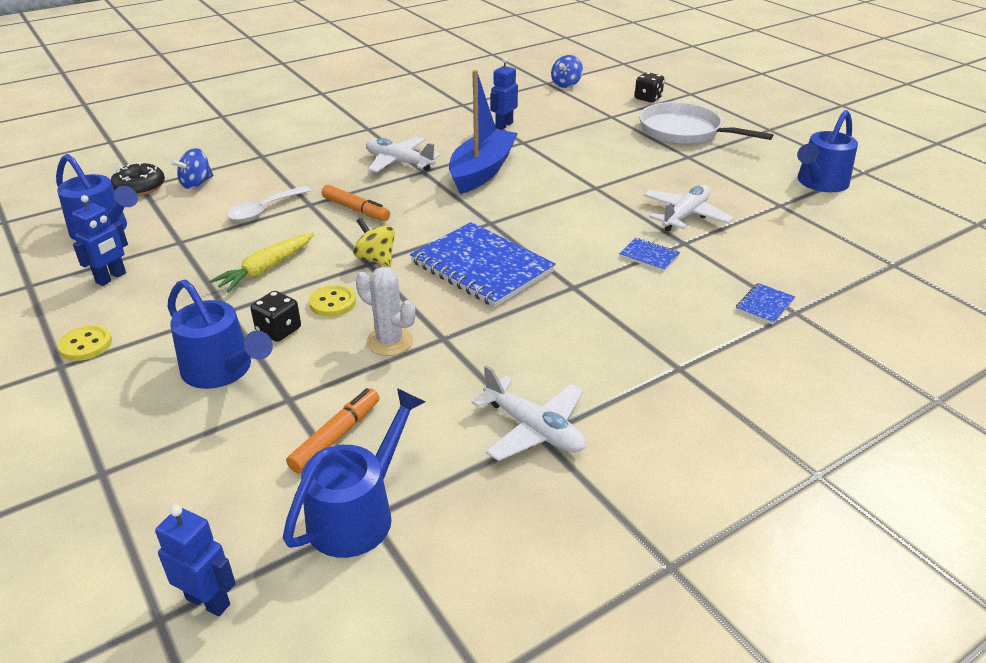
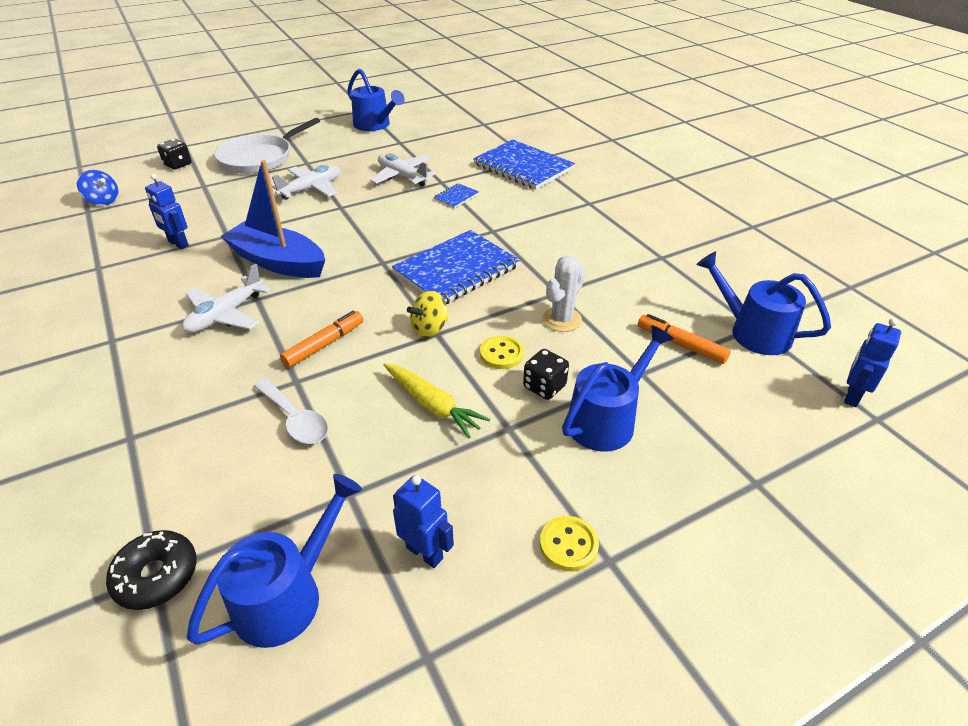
camera: 85 degrees left, 5 degrees up
(196, 184) = (182, 501): blue spinning top -> none
(533, 429) = (656, 259): white plane -> white plane (311, 189)
(764, 305) = (523, 167): blue notebook -> blue notebook, size x2.34

